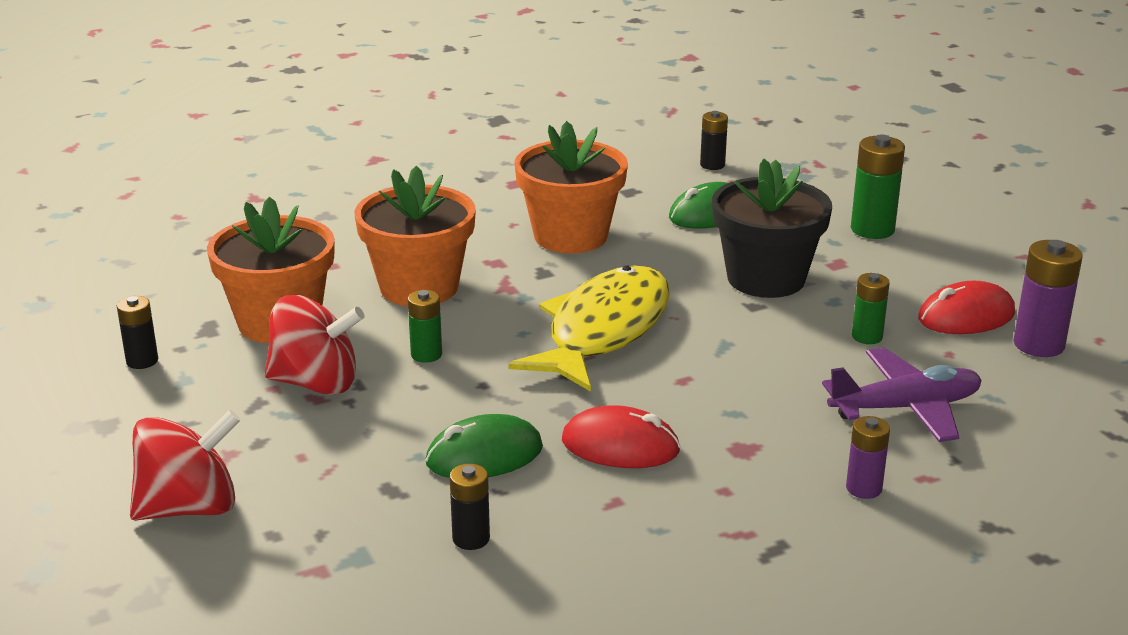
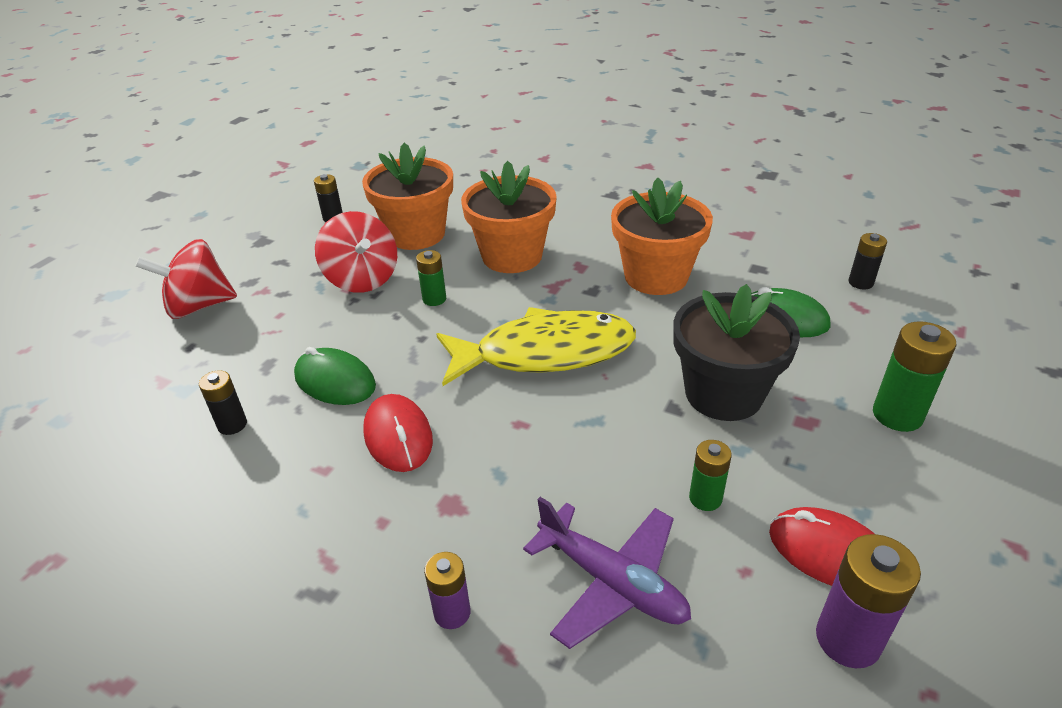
camera: 55 degrees right, 10 degrees up
(189, 507) = (199, 306): red spinning top -> red spinning top turned 135 degrees clockwise

